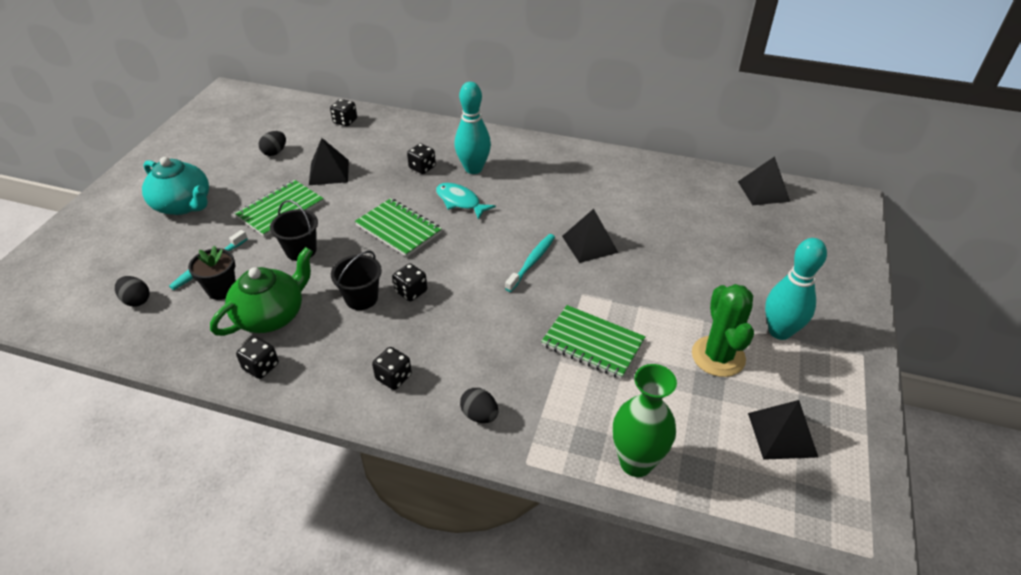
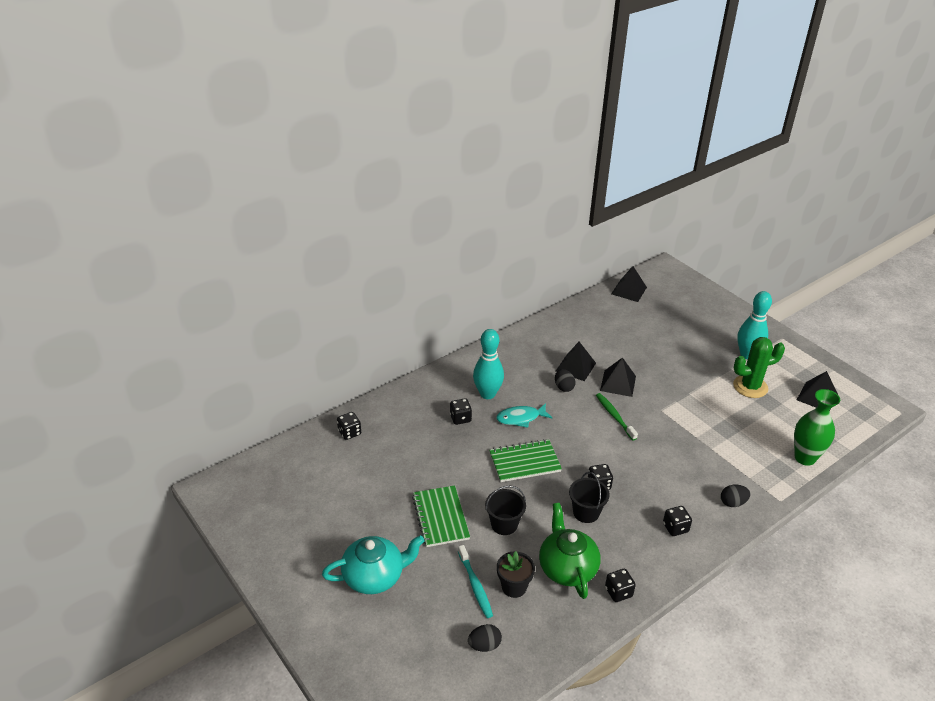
camera: 55 degrees left, 5 degrees down
(275, 152) = (352, 491): black egg -> black egg (563, 387)
(329, 172) = (415, 470): black pyramid -> black pyramid (575, 367)
(532, 262) = (614, 416): turquoise toothbrush -> green toothbrush
(592, 343) = (706, 428): green notebook -> none
(718, 356) = (750, 387): green cactus -> green cactus turned 45 degrees counterclockwise

